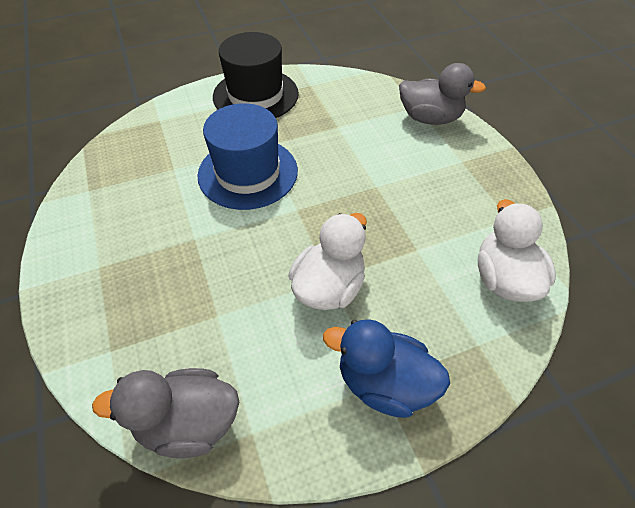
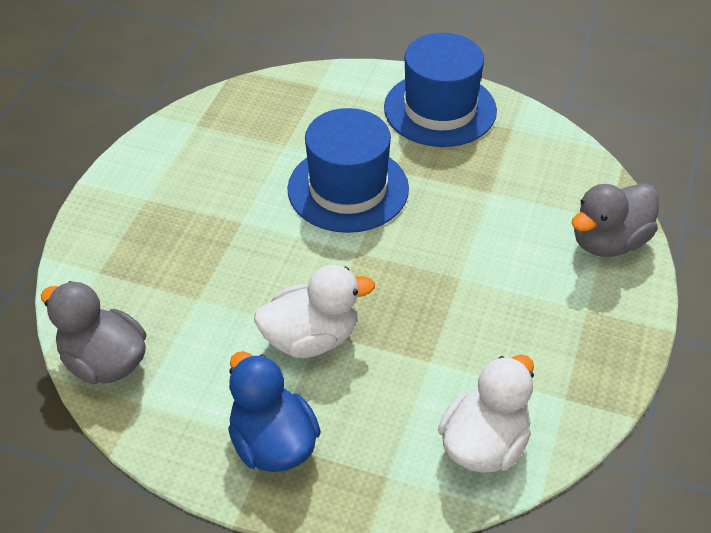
camera: 40 degrees right, 5 degrees down
(255, 95) = (440, 109): black hat -> blue hat
(430, 118) = (608, 242): grey duck -> grey duck turned 90 degrees clockwise

